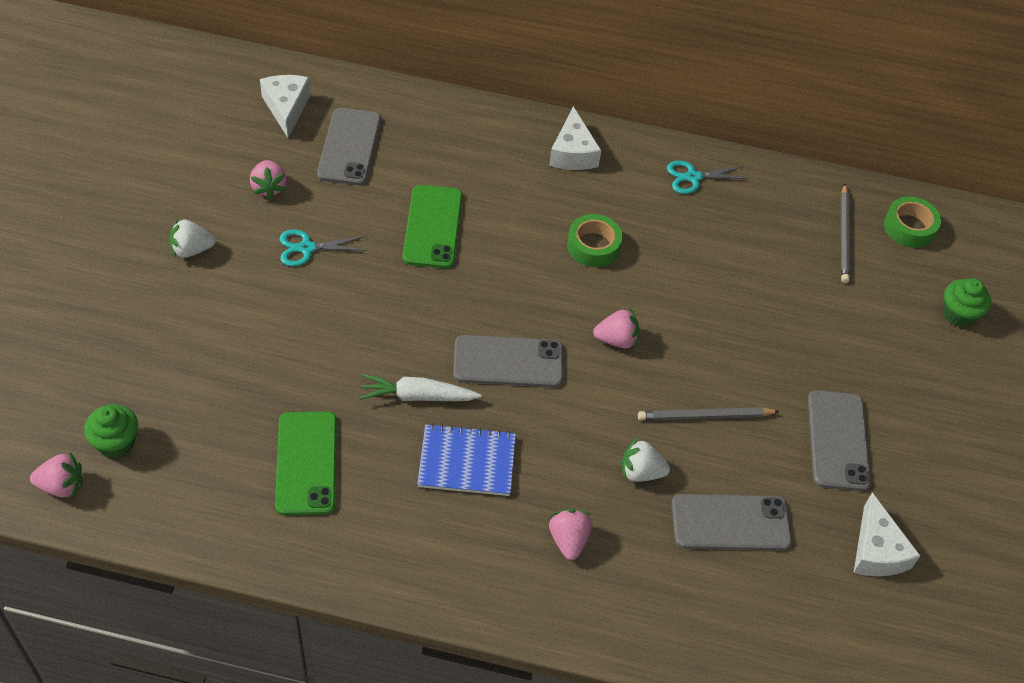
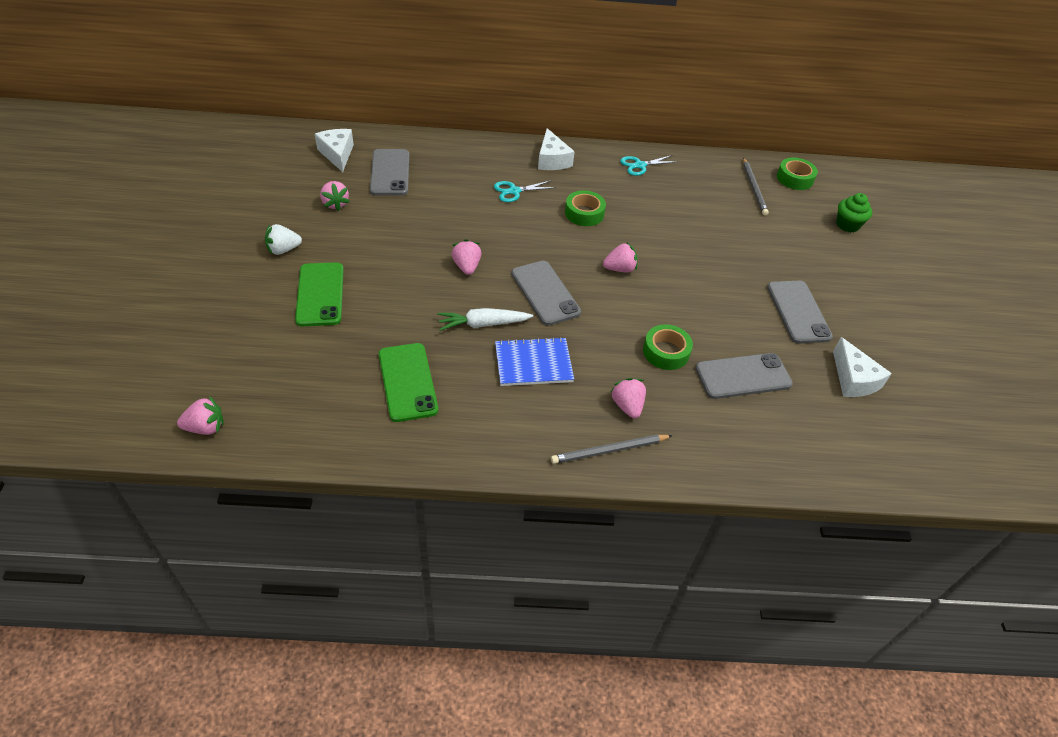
camera: 10 degrees left, 5 degrees down
(116, 443) = (247, 389): green cupcake -> none
(307, 248) = (373, 238): turquoise scissors -> turquoise scissors (514, 191)
(417, 308) = (467, 267): none -> pink strawberry
(432, 227) = (464, 215): green phone -> green phone (320, 294)
(508, 362) = (545, 293): grey phone -> grey phone turned 75 degrees clockwise
(640, 472) = (666, 352): white strawberry -> green tape
(704, 416) = (699, 309): grey pencil -> grey pencil (609, 450)

